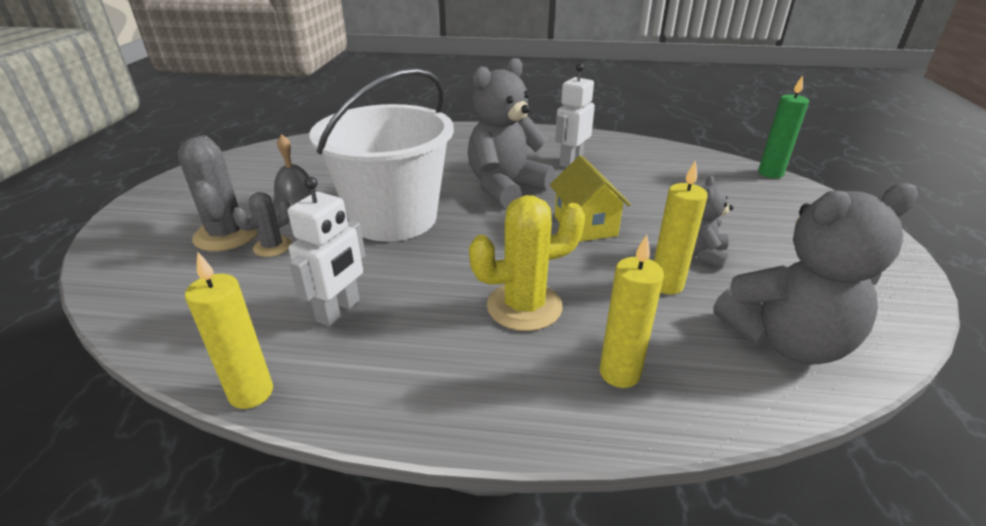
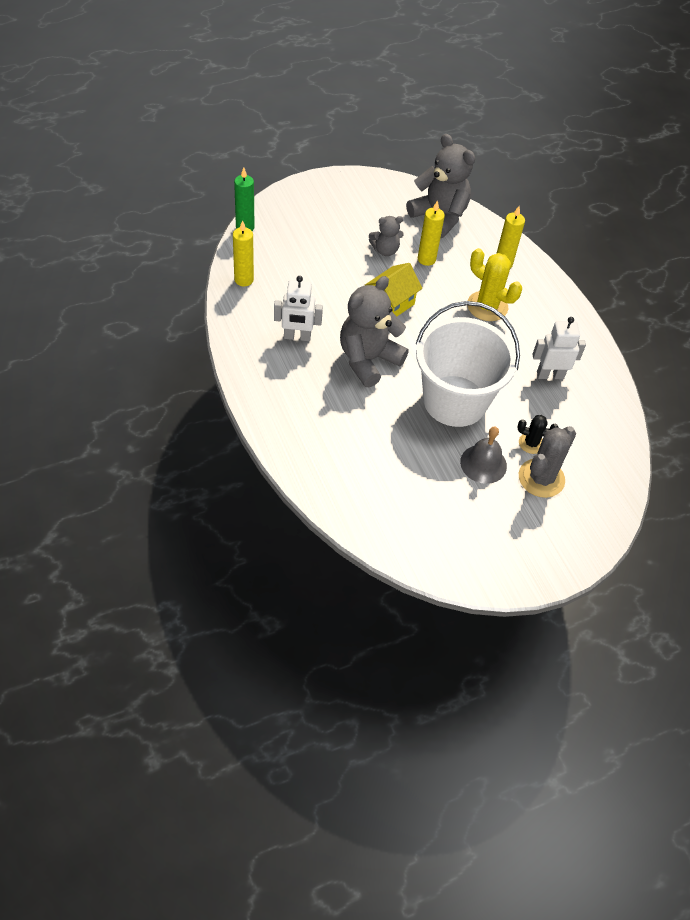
camera: 125 degrees left, 20 degrees up
(251, 393) = (614, 373): yellow candle -> yellow candle (244, 280)
(272, 247) = (531, 443): grey cactus -> black cactus
(505, 187) = (368, 360): grey teddy bear -> grey teddy bear turned 120 degrees clockwise

